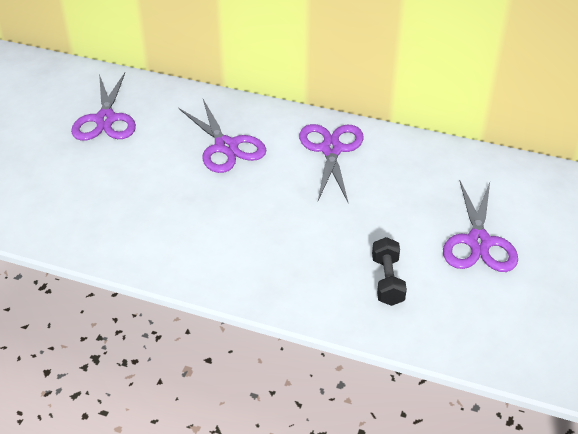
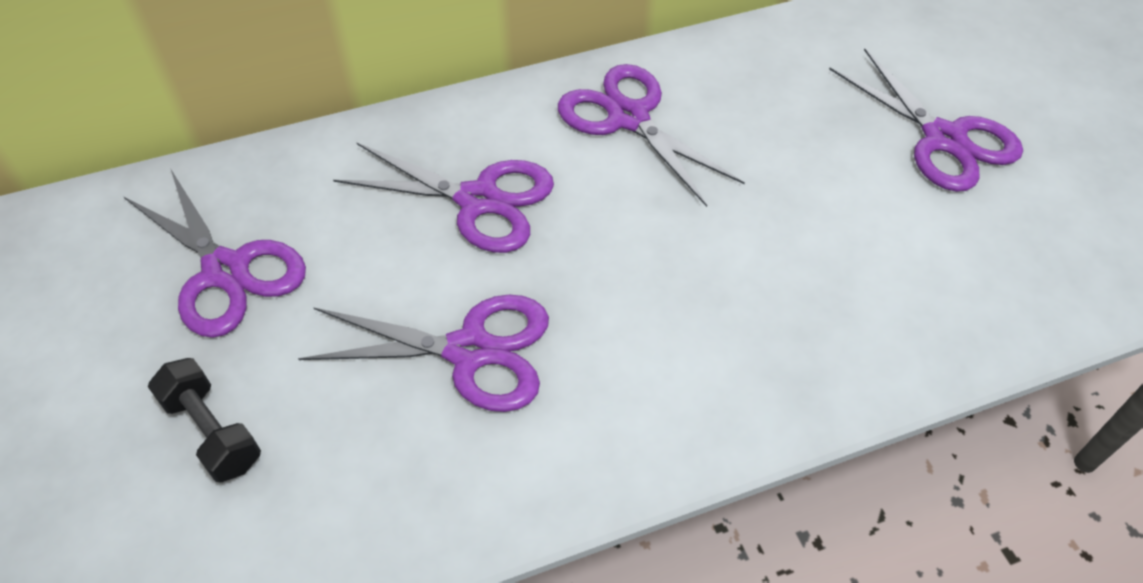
camera: 40 degrees left, 10 degrees up
(157, 197) = (469, 351): none -> purple scissors
(387, 281) = (916, 263): black dumbbell -> black dumbbell (213, 431)

